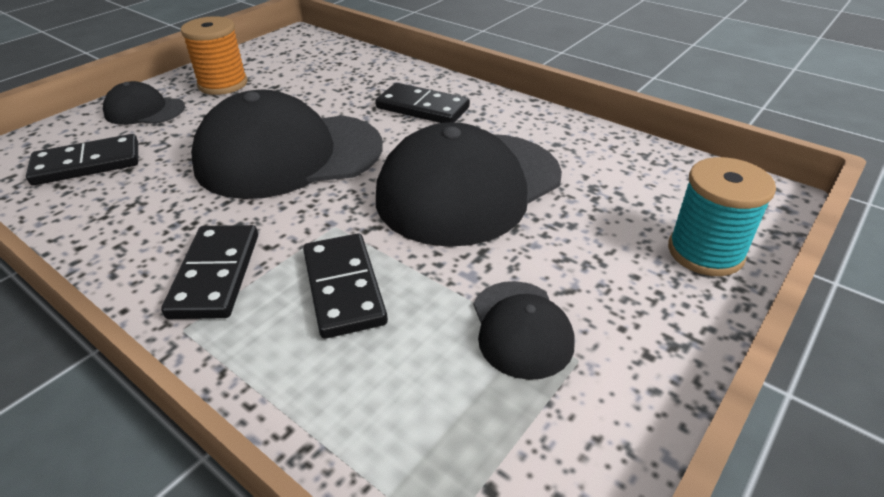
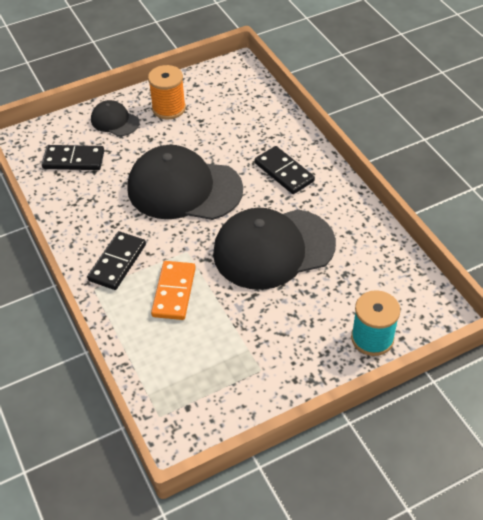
camera: 25 degrees right, 10 degrees up
(343, 288) = (174, 292): black domino -> orange domino
(521, 328) = (244, 345): black cap -> none

